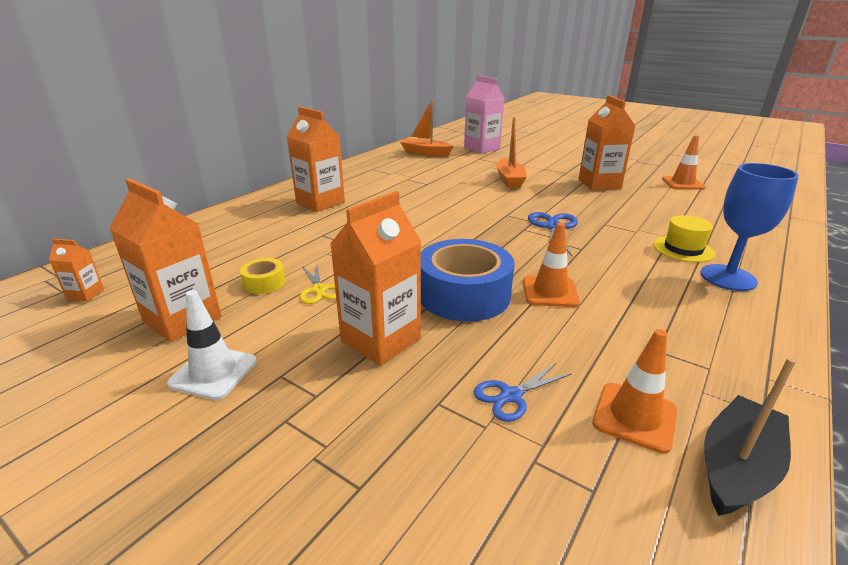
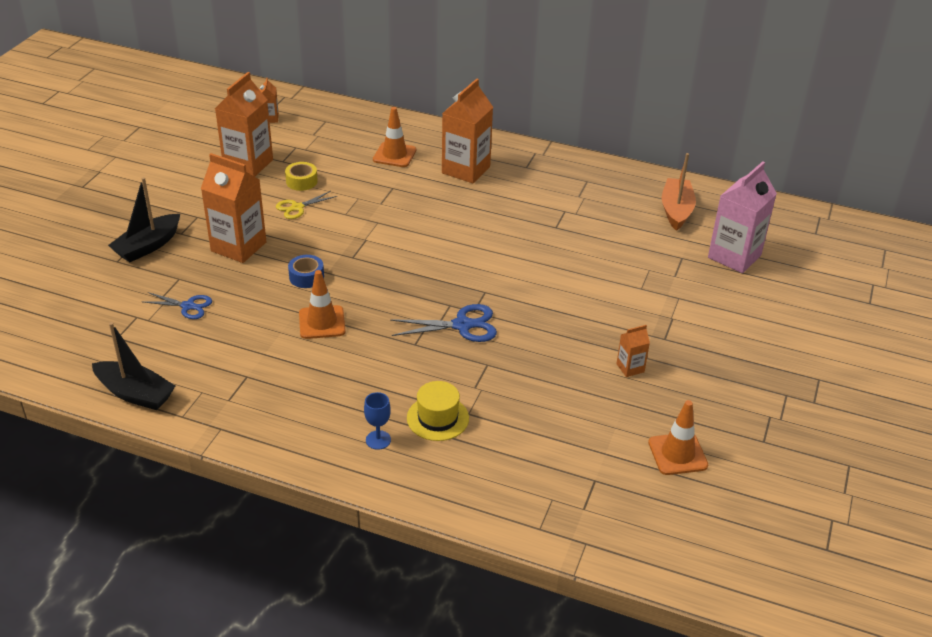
camera: 75 degrees right, 10 degrees up
(213, 372) = (197, 193): white traffic cone -> none
(332, 438) = (148, 246): none -> black boat
(464, 294) = (306, 277): blue tape -> blue tape, size x0.46
(509, 180) = (603, 289): orange boat -> none
(511, 396) = (188, 306): blue scissors -> blue scissors turned 150 degrees clockwise
(599, 184) = (630, 368): orange carton -> orange carton, size x0.47
(634, 417) = (173, 357): orange traffic cone -> orange traffic cone (394, 155)
(728, 278) = (378, 440): blue goblet -> blue goblet, size x0.49

